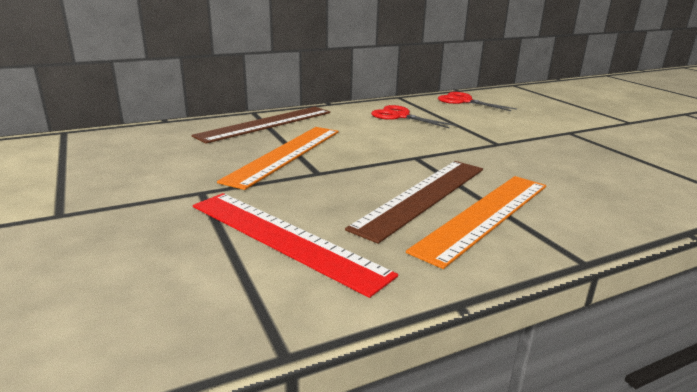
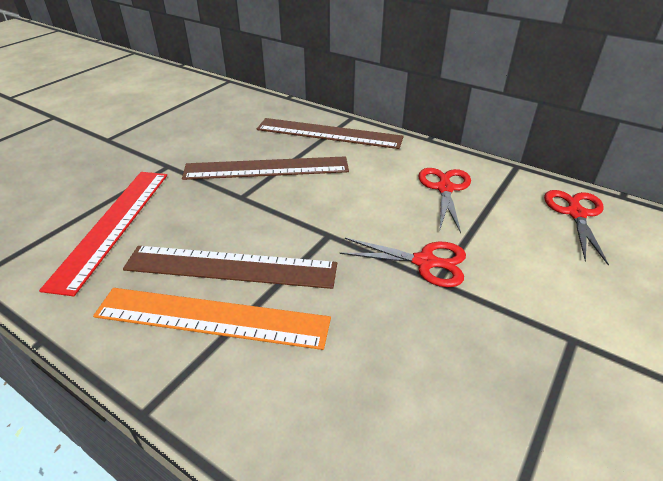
camera: 60 degrees right, 15 degrees up
(285, 154) = (266, 168): orange ruler -> brown ruler
(476, 141) = (424, 262): none -> red scissors

